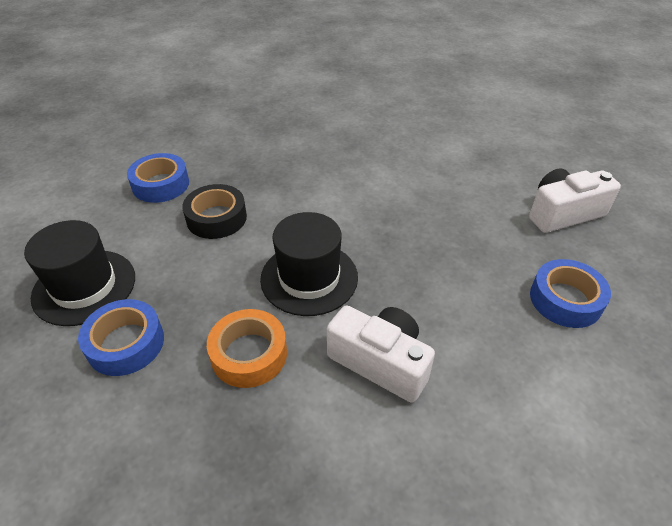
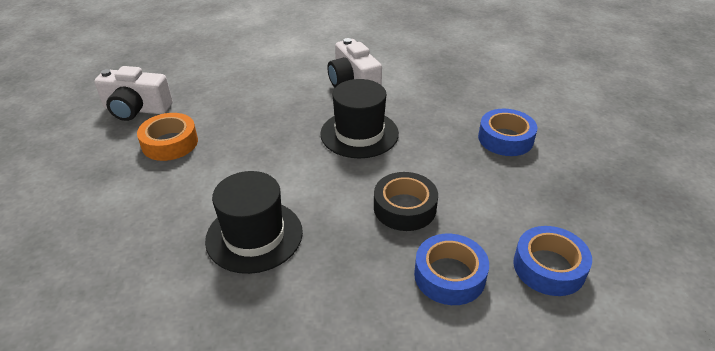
camera: 150 degrees left, 5 degrees down
(84, 287) = (538, 187): black hat -> black hat (254, 236)
(249, 354) = (426, 109): orange tape -> orange tape (170, 143)
(565, 300) = (220, 73): blue tape -> blue tape (549, 267)

